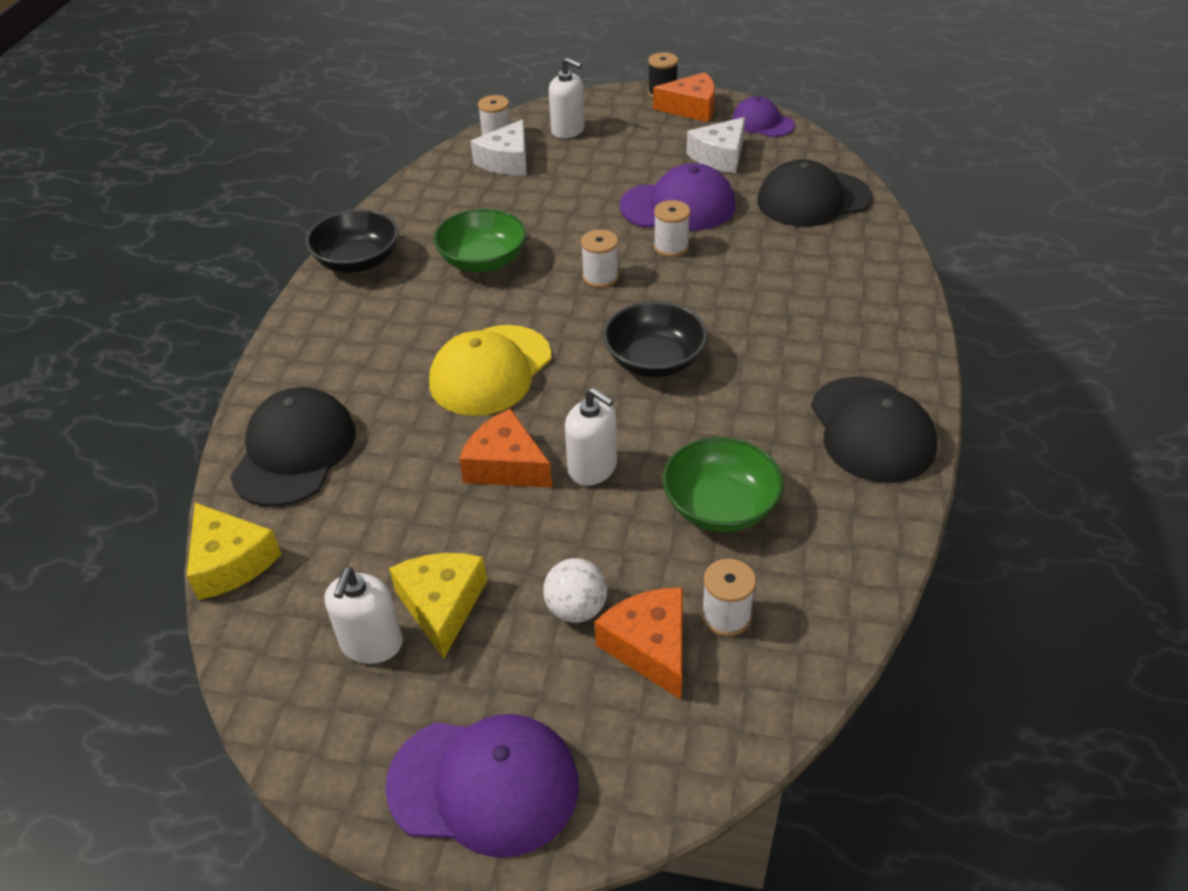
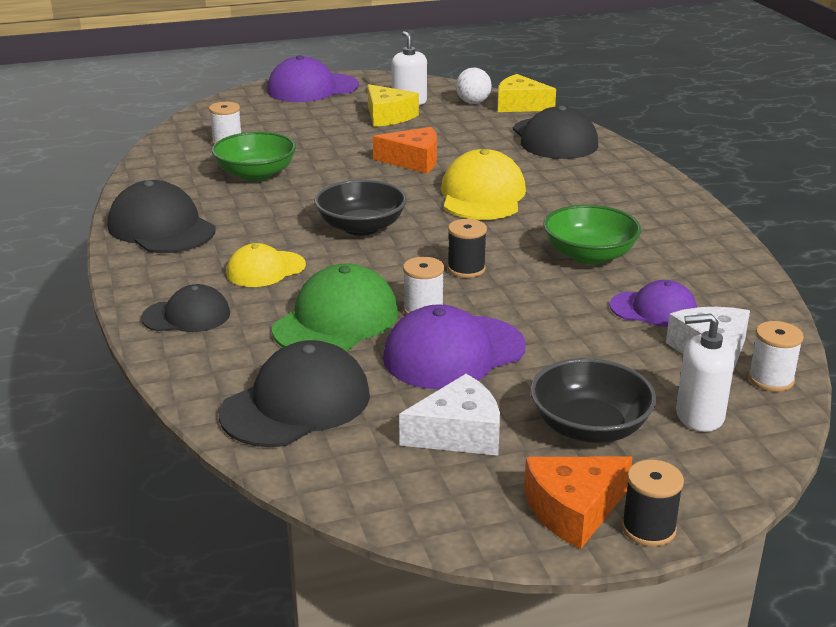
camera: 150 degrees right, 15 degrees down
(358, 261) = (696, 229): black bowl -> black bowl (589, 427)
(576, 609) = (314, 129): white ball -> white ball (473, 102)
(592, 468) = (355, 171): white soap dispenser -> none
(600, 277) = (466, 269): white spool -> black spool
(650, 647) = (263, 127): orange cheese -> none
(720, 156) = (458, 433): white cheese -> white cheese turned 60 degrees clockwise
(747, 256) = (336, 320): none -> green cap
(762, 122) = (441, 513): purple cap -> purple cap (653, 309)
(781, 330) = (265, 269): none -> yellow cap
(872, 296) = (186, 316): none -> black cap

